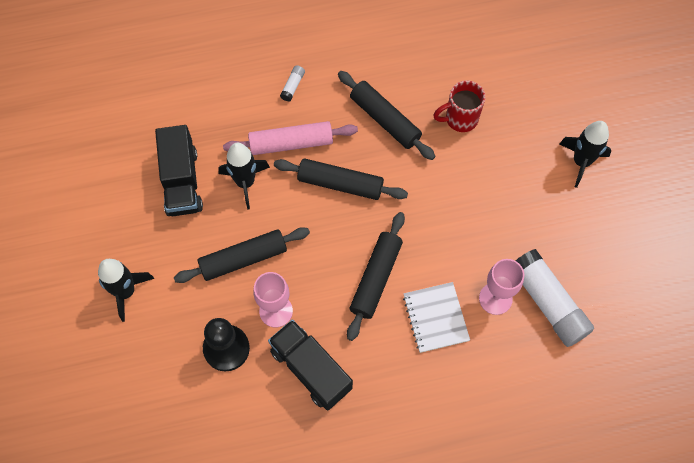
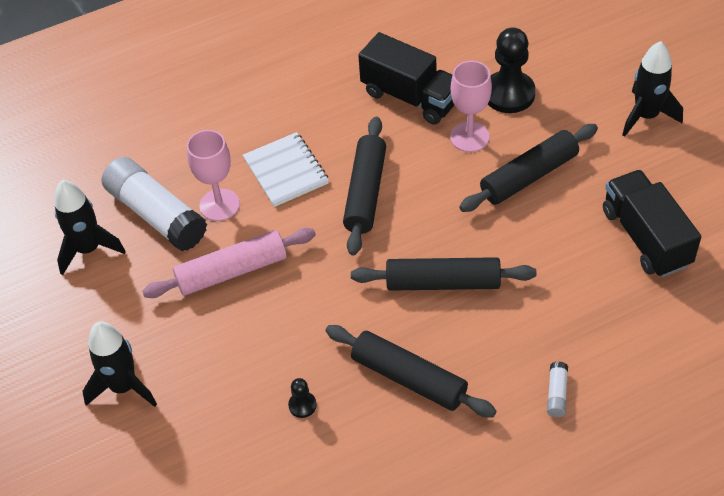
camera: 170 degrees right, 15 degrees down
(245, 182) = (565, 255): black rocket -> black rocket (88, 249)
(291, 143) = (527, 316): pink rolling pin -> pink rolling pin (232, 271)
(460, 119) = (302, 405): red mug -> black pawn

